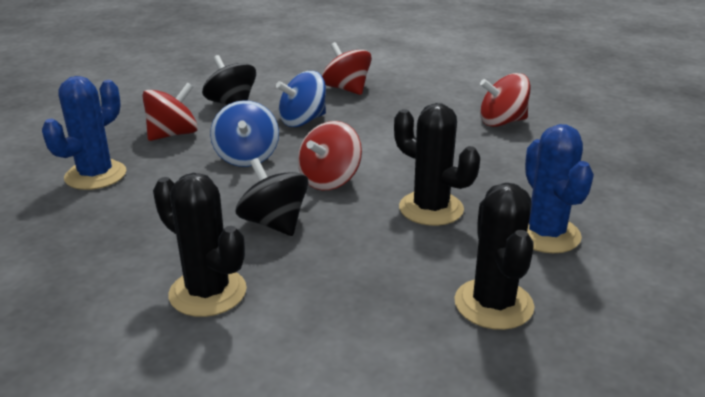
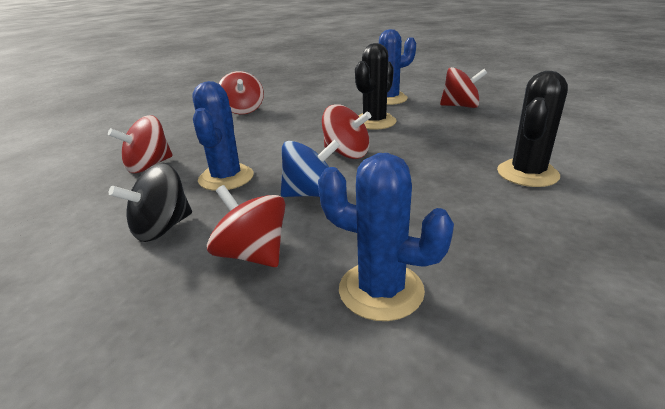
camera: 95 degrees left, 0 degrees up
(274, 223) = (422, 165): black spinning top -> none
(303, 121) = (226, 178): blue spinning top -> blue cactus
(493, 304) = (460, 106): black cactus -> red spinning top

